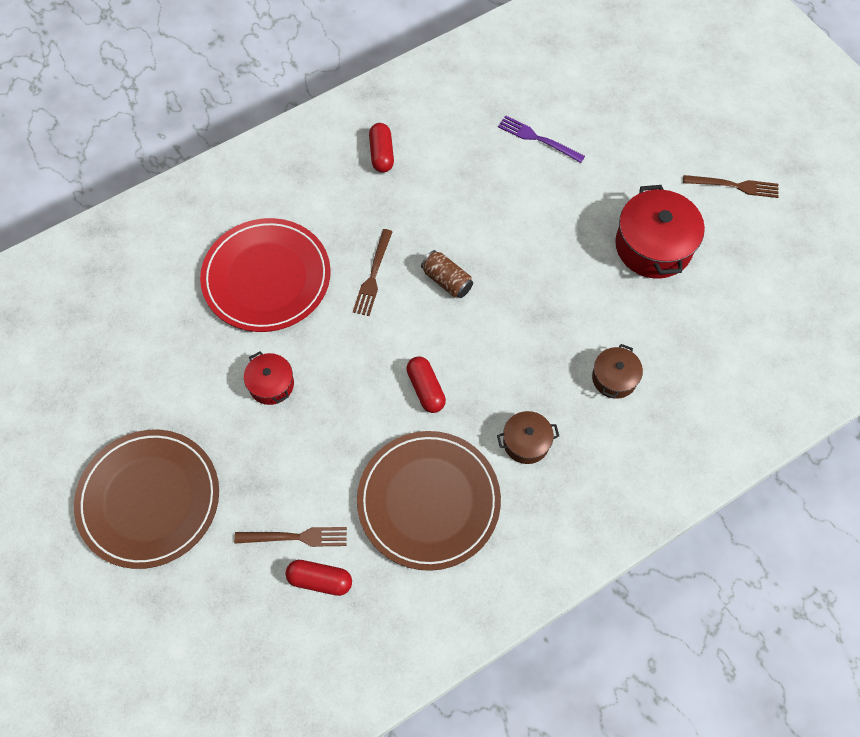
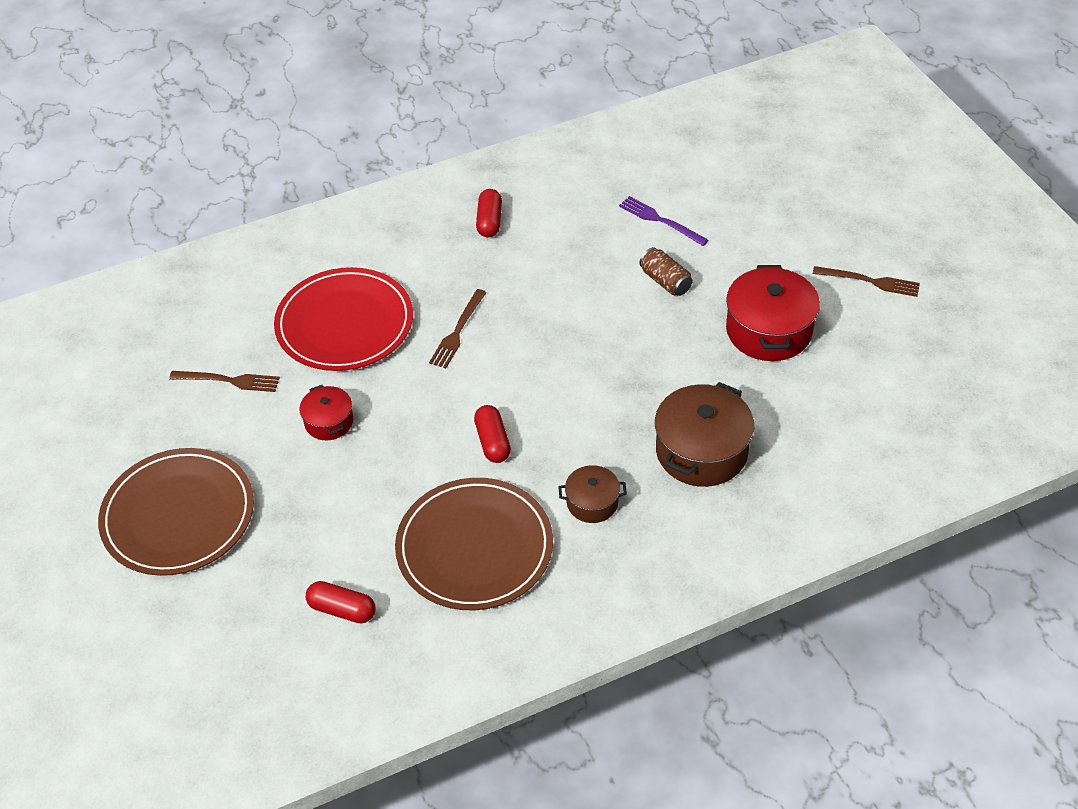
camera: 10 degrees right, 15 degrees down
(296, 537) = (325, 566): brown fork -> brown fork (229, 381)
(446, 281) = (535, 343): brown can -> brown can (665, 281)
(614, 378) = (701, 451): brown pot -> brown pot, size x1.82

